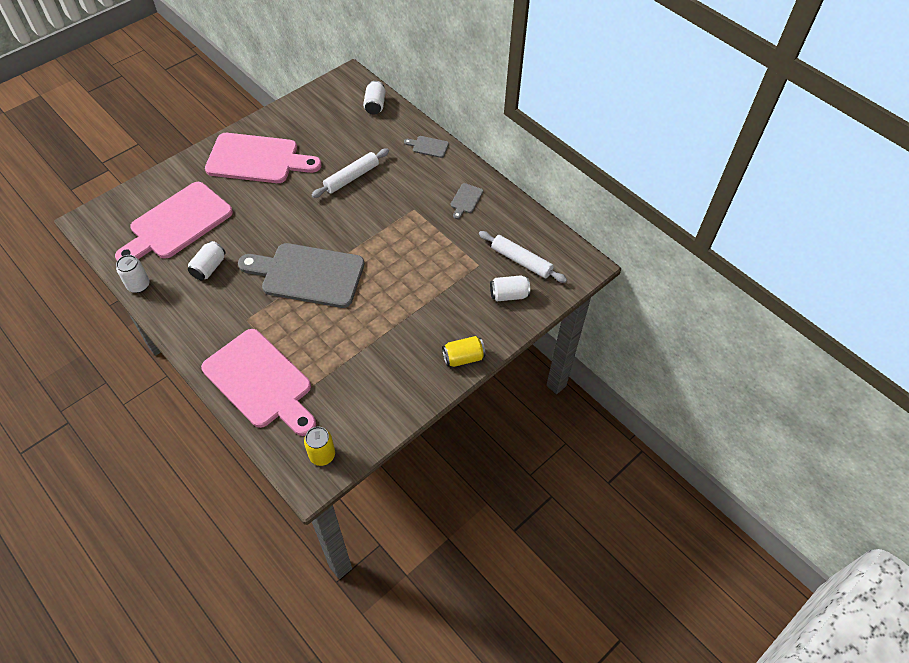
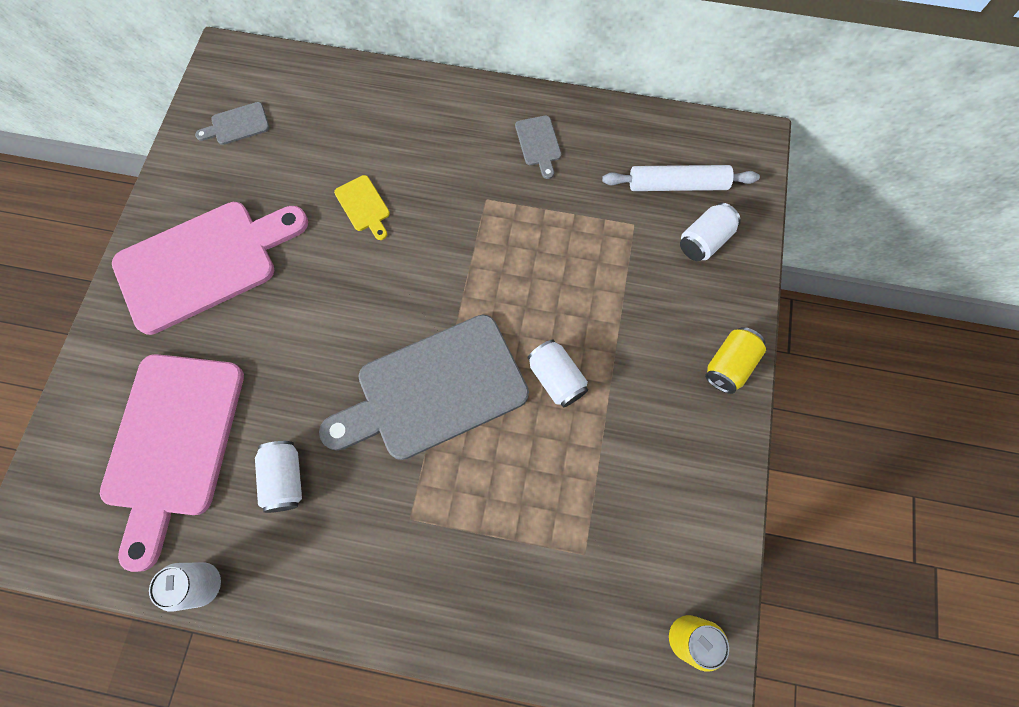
camera: 35 degrees left, 15 degrees up
(261, 381) = (515, 596): pink cutting board -> none
(351, 177) = (364, 206): white rolling pin -> yellow cutting board
(375, 105) = (299, 79): white can -> white can (556, 378)
(428, 146) = (424, 97): grey cutting board -> grey cutting board (237, 125)

